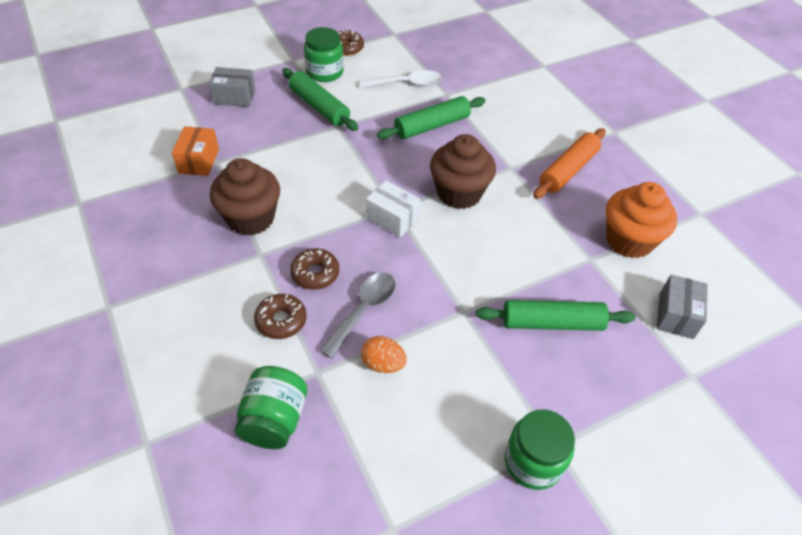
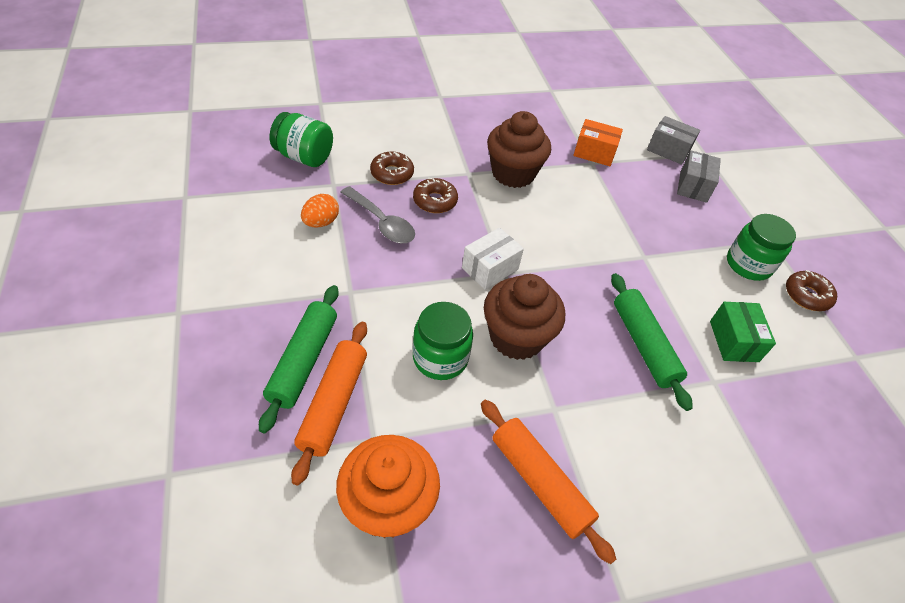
camera: 100 degrees right, 0 degrees up
(319, 107) = (679, 247): green rolling pin -> none
(406, 84) = (734, 341): white spoon -> green box
(533, 462) = (175, 291): green jar -> green jar (440, 358)
(577, 291) = (333, 403): none -> orange rolling pin
(676, 315) = (251, 502): grey box -> grey box (668, 150)

